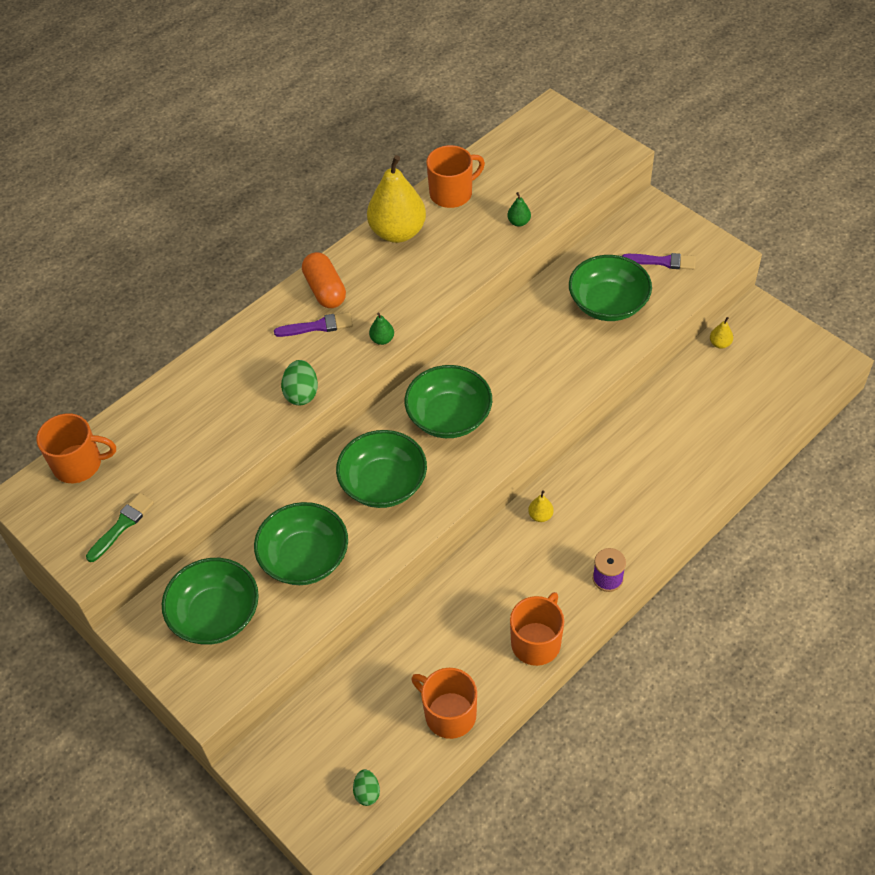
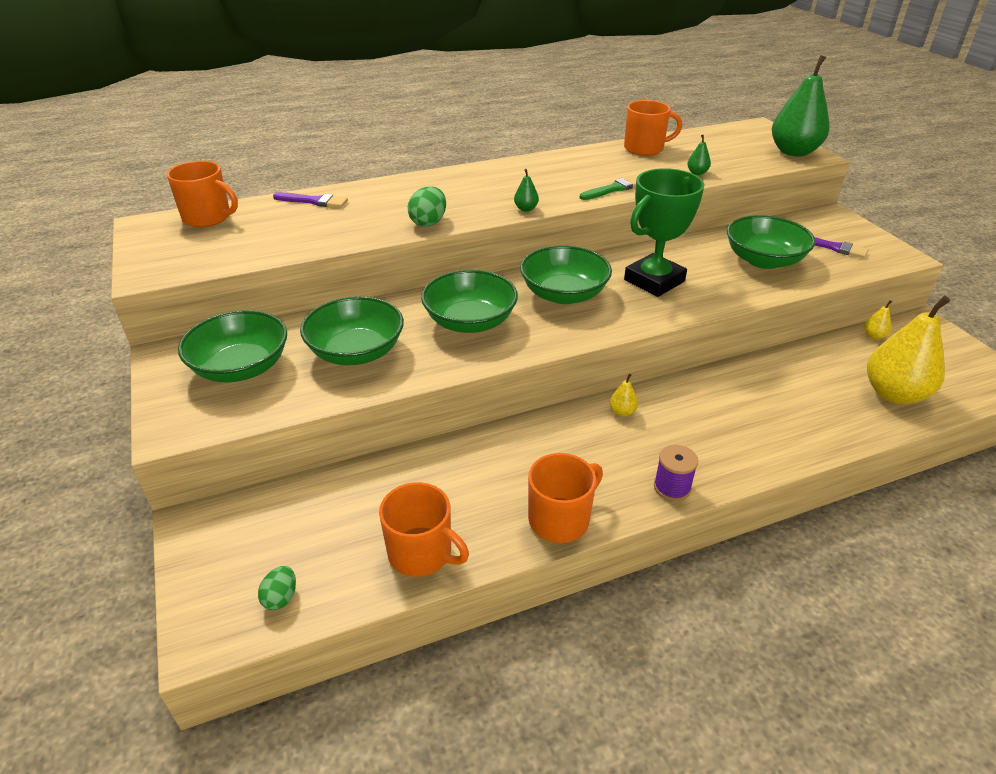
camera: 20 degrees right, 15 degrees down
(122, 525) = (201, 260): green brush -> green brush (613, 189)
(318, 326) = (475, 190): purple brush -> purple brush (313, 201)
(325, 290) = (497, 174): orange capsule -> none
(398, 232) = (583, 158): yellow pear -> yellow pear (894, 394)
(449, 714) = (422, 553): orange mug -> orange mug turned 150 degrees clockwise
(521, 368) = (654, 281): none -> green trophy
(599, 152) = (794, 152): none -> green pear

